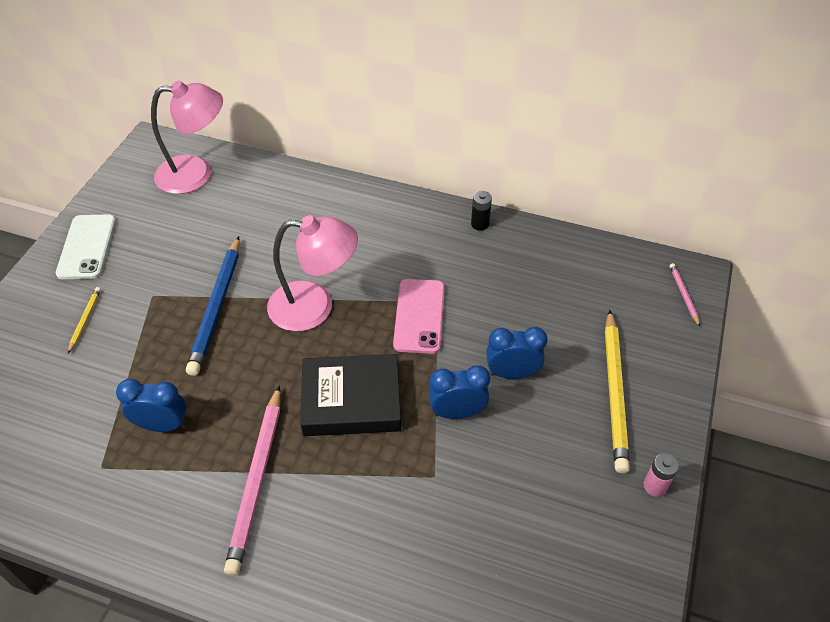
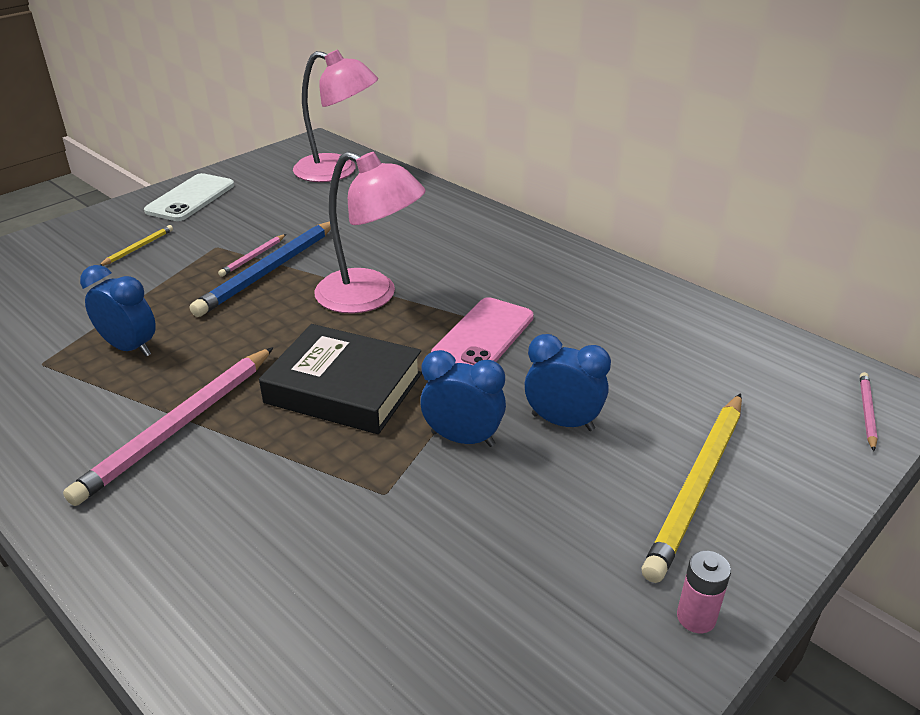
camera: 25 degrees right, 15 degrees down
(193, 297) = (253, 257): none -> pink pencil
(480, 224) = (617, 276): black battery -> none

